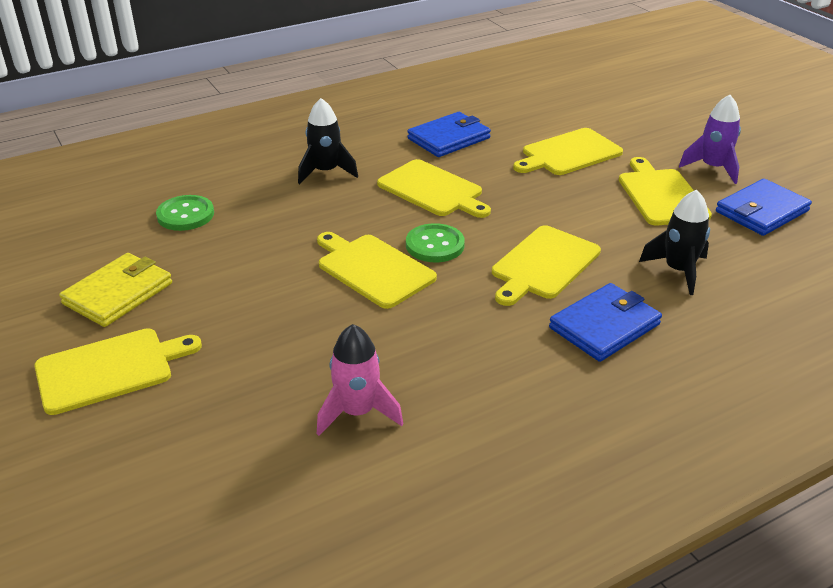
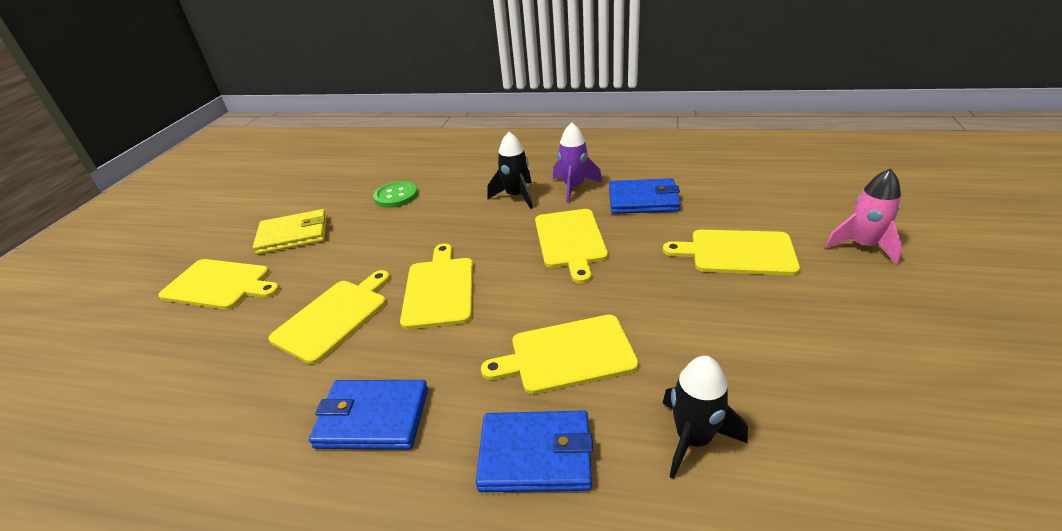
camera: 45 degrees right, 0 degrees up
(357, 412) = (267, 406): pink rocket -> pink rocket (863, 246)
(435, 245) = (507, 290): green button -> none
(661, 195) = (785, 339): yellow cutting board -> yellow cutting board (334, 317)
(712, 168) = (896, 334): purple rocket -> purple rocket (574, 187)
(761, 211) = (903, 421): blue wallet -> blue wallet (372, 418)

